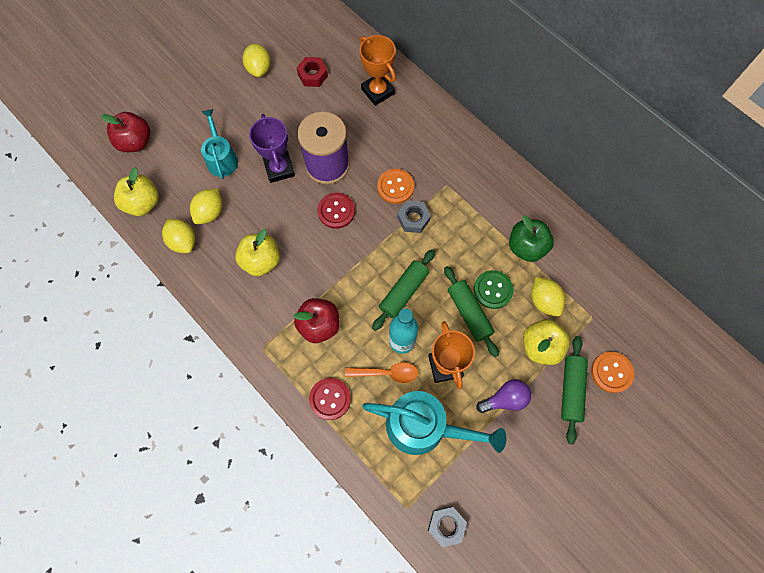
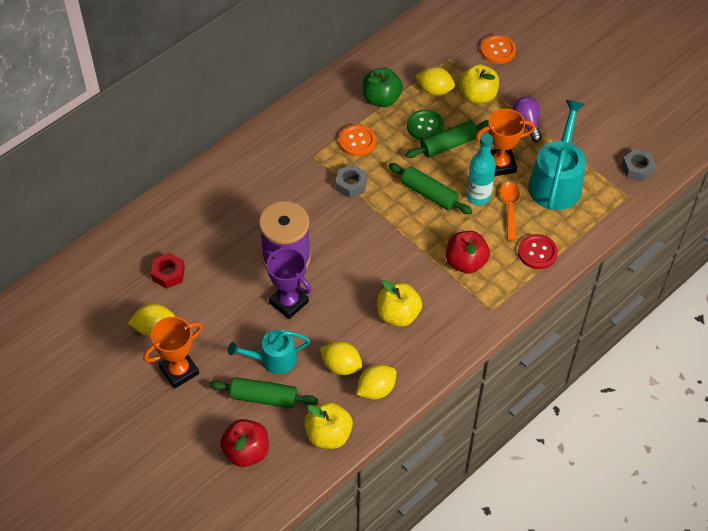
camera: 90 degrees left, 15 degrees down
(279, 168) = (289, 302): purple trophy -> purple trophy turned 60 degrees clockwise
(336, 211) = (341, 249): red button -> none
(377, 91) = (196, 213): orange trophy -> orange trophy (179, 371)
(395, 187) = (314, 199): orange button -> orange button (357, 141)
(544, 301) = (434, 90): yellow lemon -> yellow lemon turned 45 degrees clockwise
(571, 390) = (515, 78): green rolling pin -> green rolling pin (264, 397)

